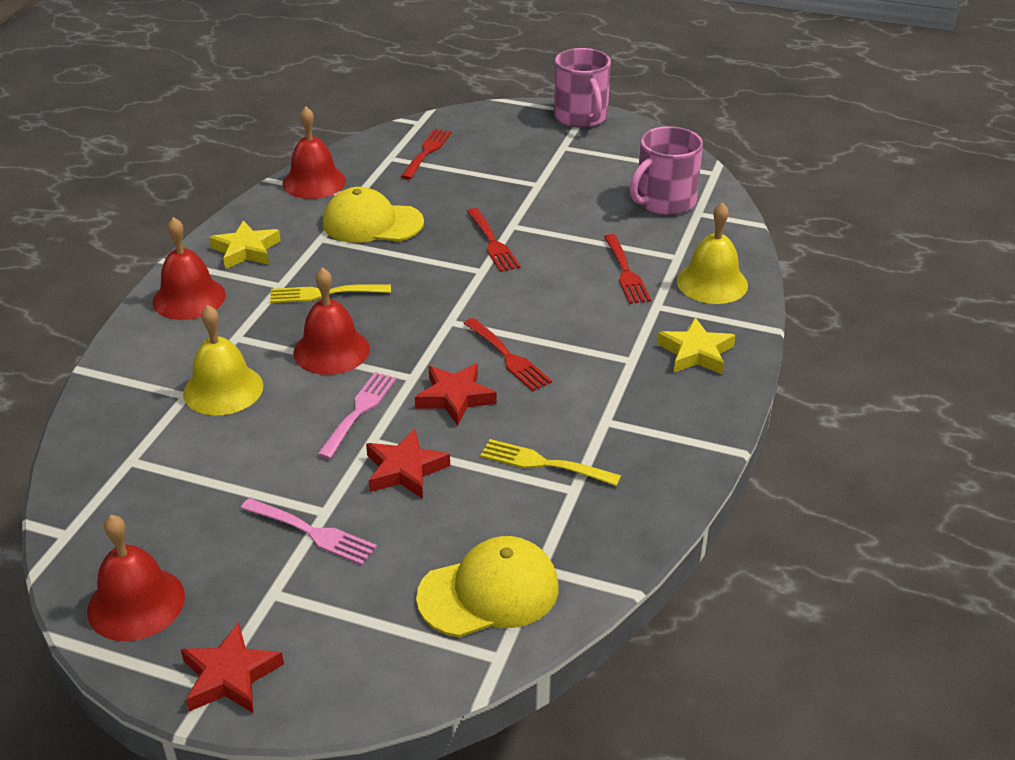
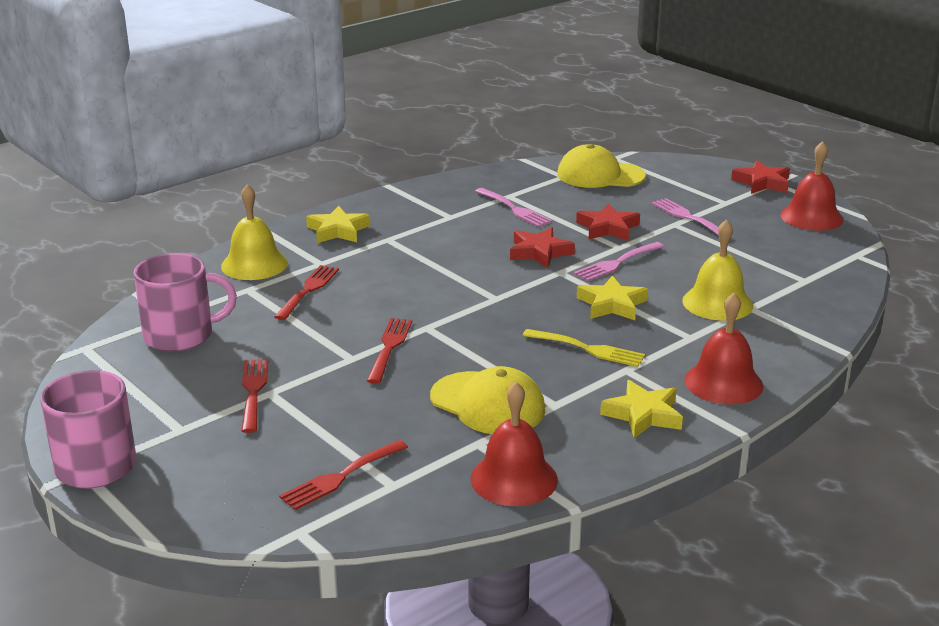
camera: 150 degrees left, 10 degrees down
(331, 350) = (612, 304): red bell -> yellow star
(508, 357) = (475, 263): red fork -> red fork (253, 391)
(543, 463) = (514, 209): yellow fork -> pink fork

